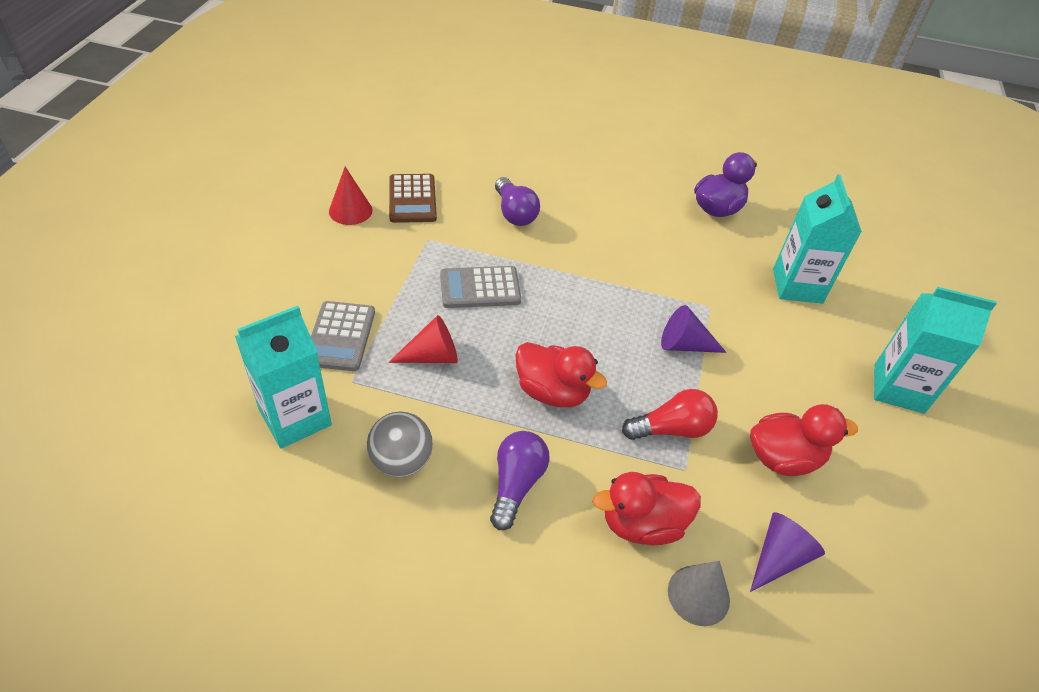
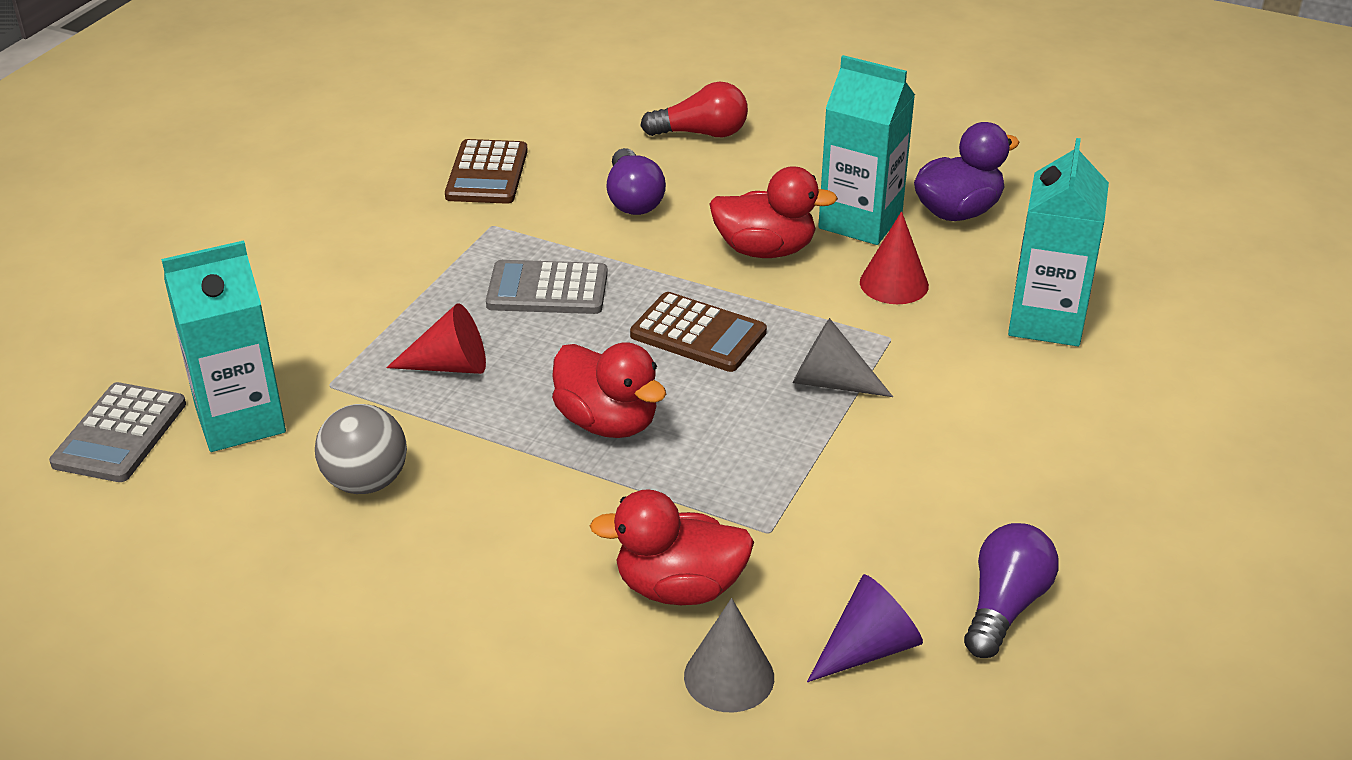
camera: 15 degrees right, 10 degrees down
(340, 336) = (330, 333): grey calculator -> grey calculator (120, 434)
(350, 210) = (393, 183): red cone -> red cone (894, 283)
(516, 484) = (516, 524): purple light bulb -> purple light bulb (1004, 606)
(589, 315) = (698, 334): none -> brown calculator
(671, 429) = (768, 482): red light bulb -> red light bulb (701, 133)
(684, 345) = (830, 382): purple cone -> grey cone
(783, 458) = (927, 533): red duck -> red duck (765, 250)
(898, 388) = (1156, 465): turquoise carton -> turquoise carton (860, 221)

